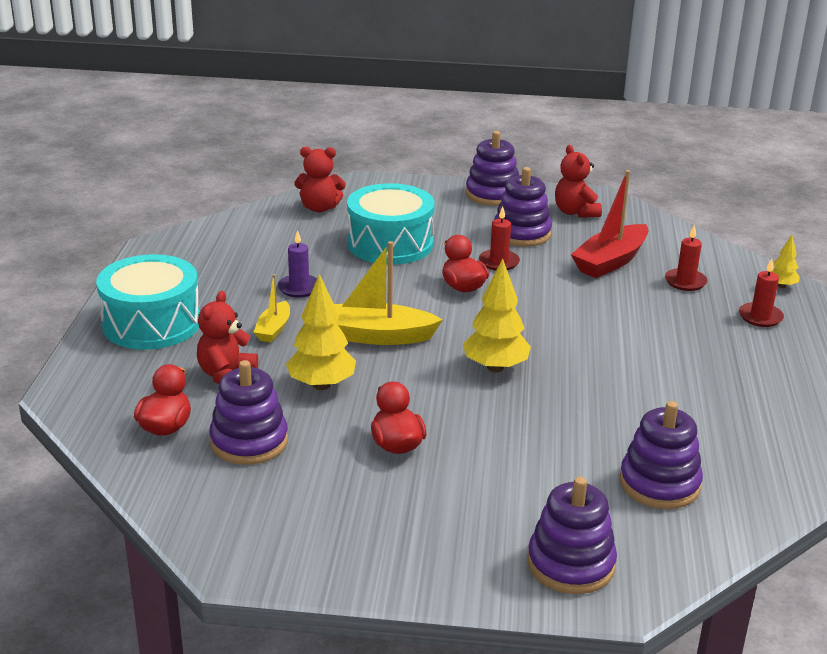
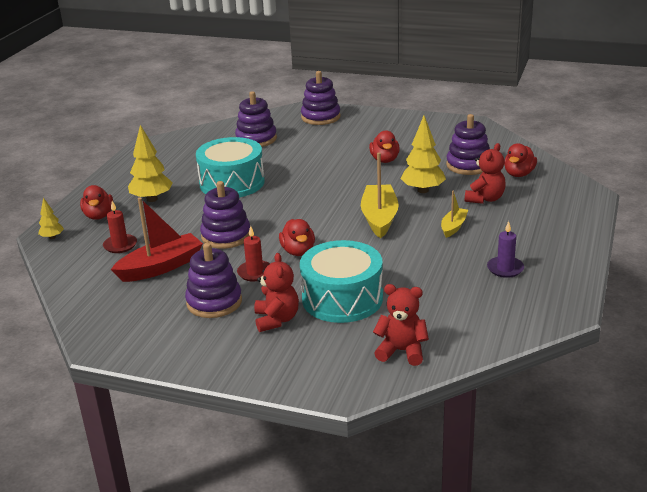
camera: 165 degrees left, 0 degrees up
(151, 323) = (547, 236): turquoise drum -> turquoise drum (232, 183)
(299, 288) = (432, 259): purple candle -> purple candle (505, 269)
(376, 336) = (379, 218): yellow boat -> yellow boat turned 105 degrees counterclockwise
(492, 194) = (208, 358): purple stacking toy -> purple stacking toy (226, 236)
(495, 367) = (307, 194): yellow tree -> yellow tree (152, 199)
(575, 212) = (142, 325): red teddy bear -> red teddy bear (276, 320)
(760, 317) = (99, 216): red candle -> red duck

